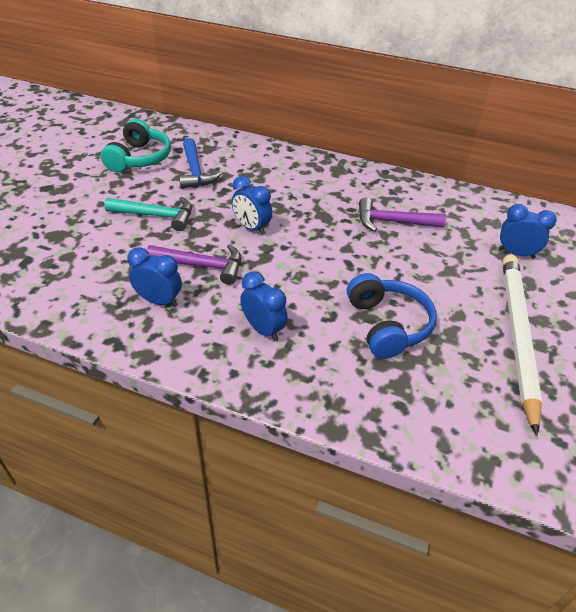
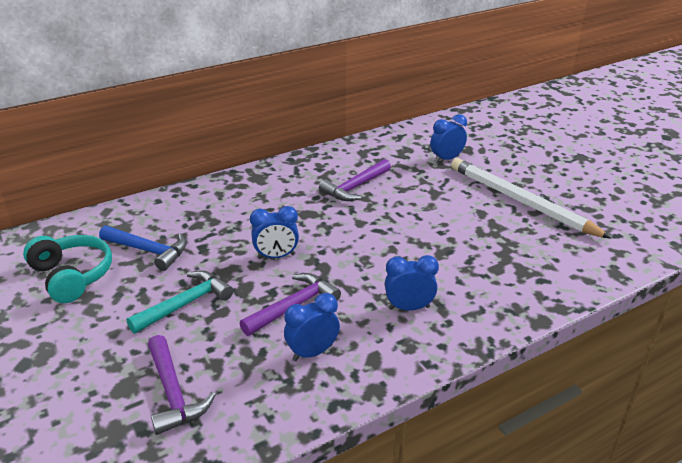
camera: 50 degrees left, 10 degrees down
(66, 257) = (173, 393): none -> purple hammer
(387, 325) = (462, 246): blue headphones -> none

